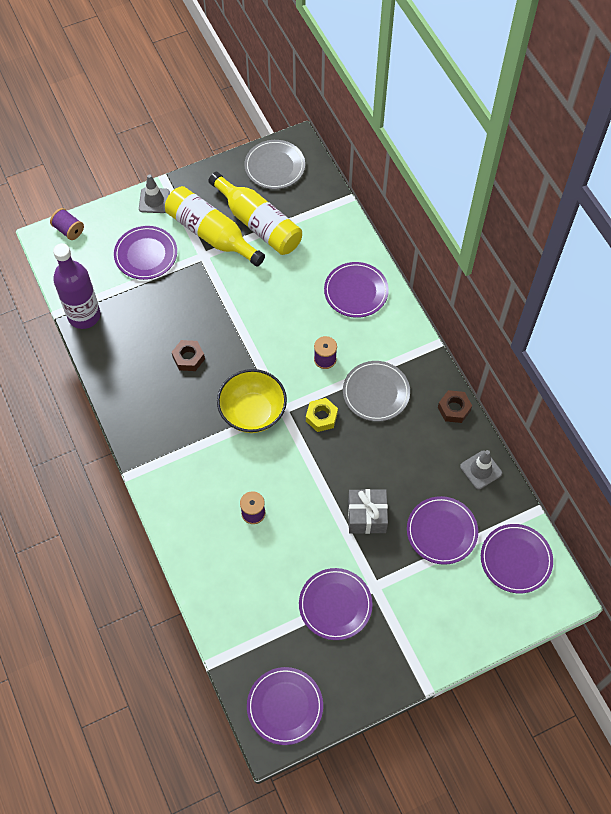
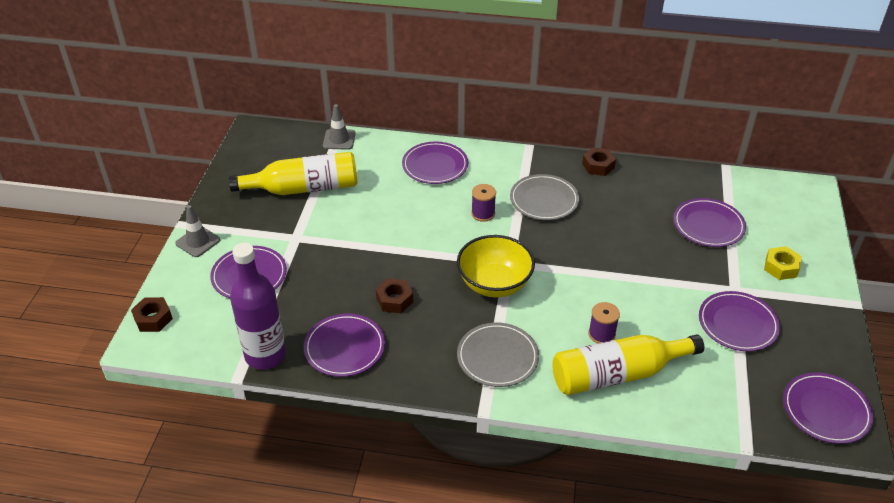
camera: 55 degrees left, 20 degrees down
(69, 230) = (153, 319): purple spool -> brown nut
(211, 234) = (279, 222): yellow bottle -> yellow bottle (617, 374)
(274, 166) = (259, 152): grey plate -> grey plate (497, 357)
(321, 417) = (539, 243): yellow nut -> yellow nut (781, 267)
(366, 516) = (661, 262): grey gift -> none
(481, 470) = (666, 178): grey traffic cone -> grey traffic cone (339, 139)
(516, 559) = (763, 198): purple plate -> purple plate (344, 347)

